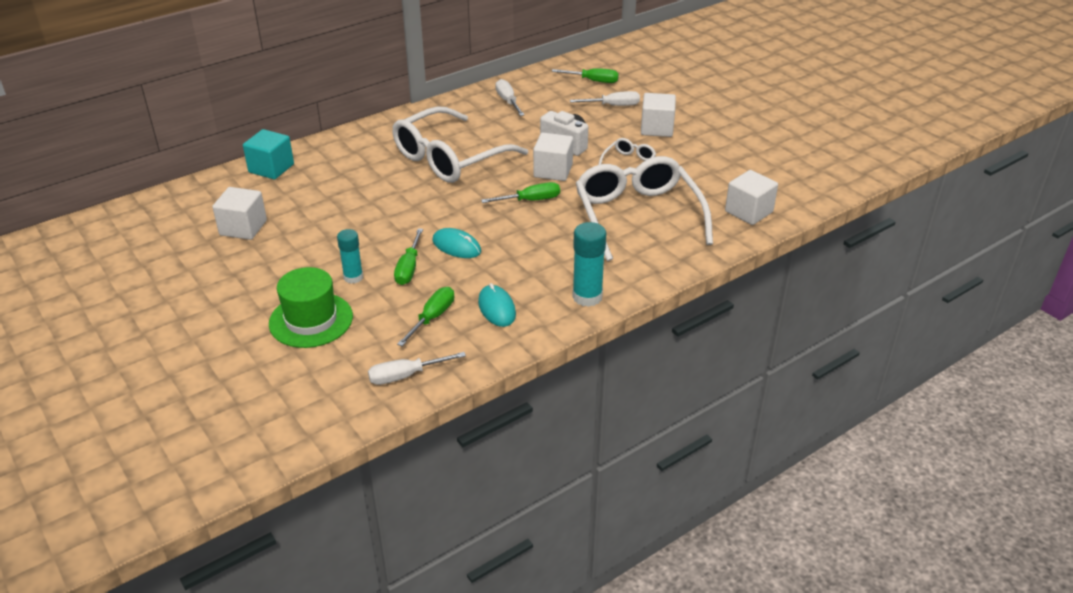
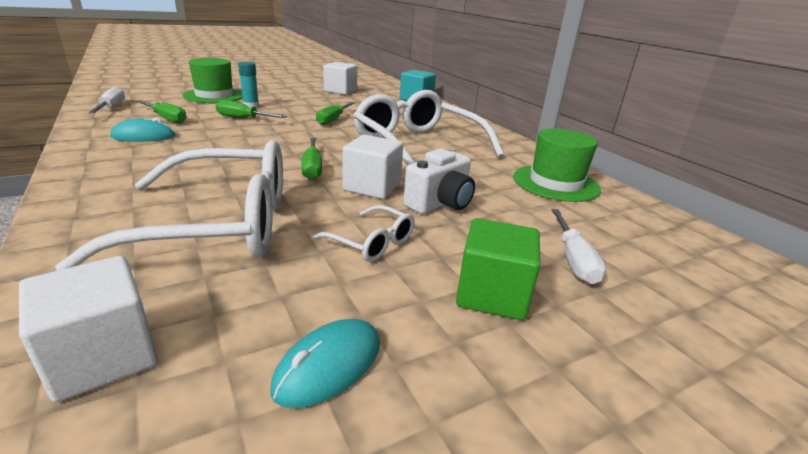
camera: 95 degrees right, 10 degrees down
(456, 246) = (257, 133): turquoise mouse -> turquoise mouse (329, 365)
(508, 101) = (555, 183): white screwdriver -> green hat
(587, 297) = (96, 170): turquoise glue stick -> none
(593, 81) = (662, 254): green screwdriver -> green screwdriver (333, 120)
(657, 128) = (492, 294): white cube -> green cube

